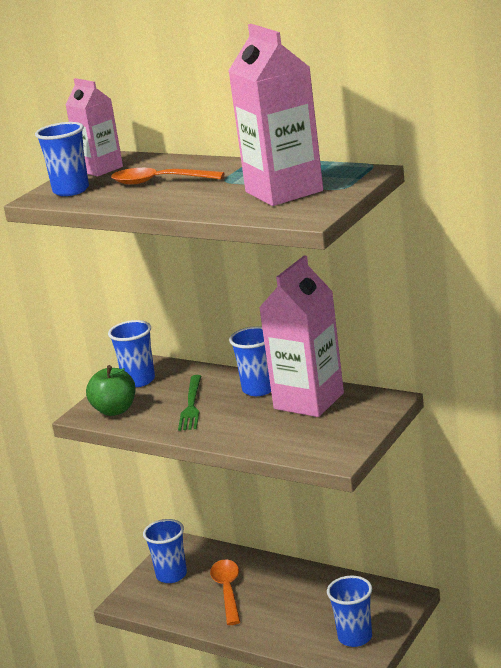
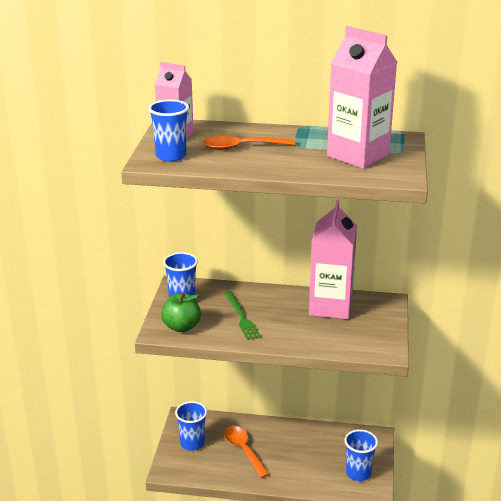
camera: 25 degrees left, 5 degrees up
(259, 389) = (285, 299): blue cup -> none

